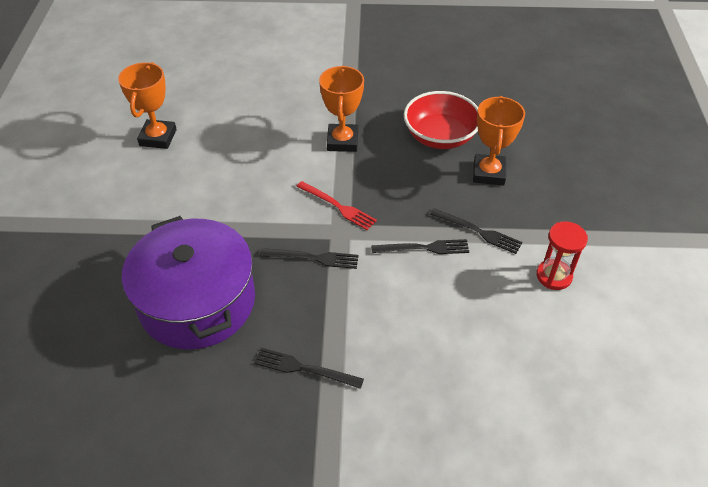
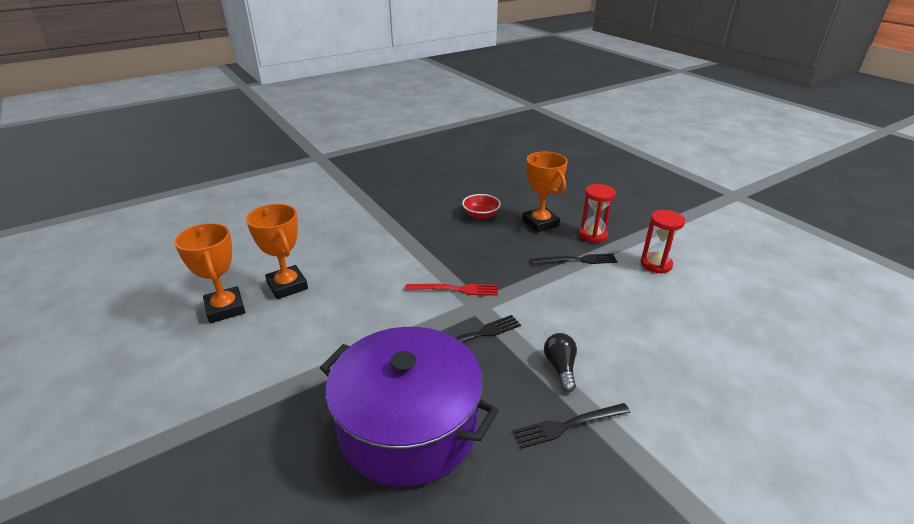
camera: 35 degrees left, 15 degrees down
(342, 141) = (409, 245): orange trophy -> orange trophy (287, 286)
(348, 322) = (560, 368): none -> black light bulb
(423, 248) = (553, 287): black fork -> none
(440, 136) = (481, 215): red bowl -> red bowl, size x0.56
(527, 212) = (593, 235): none -> red hourglass

